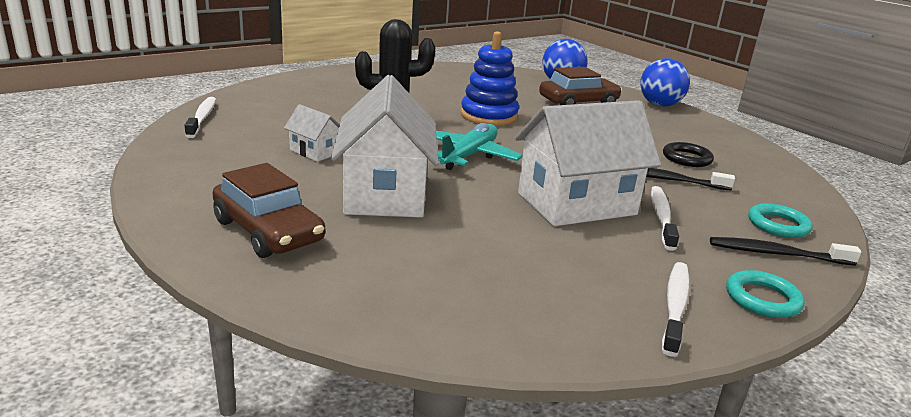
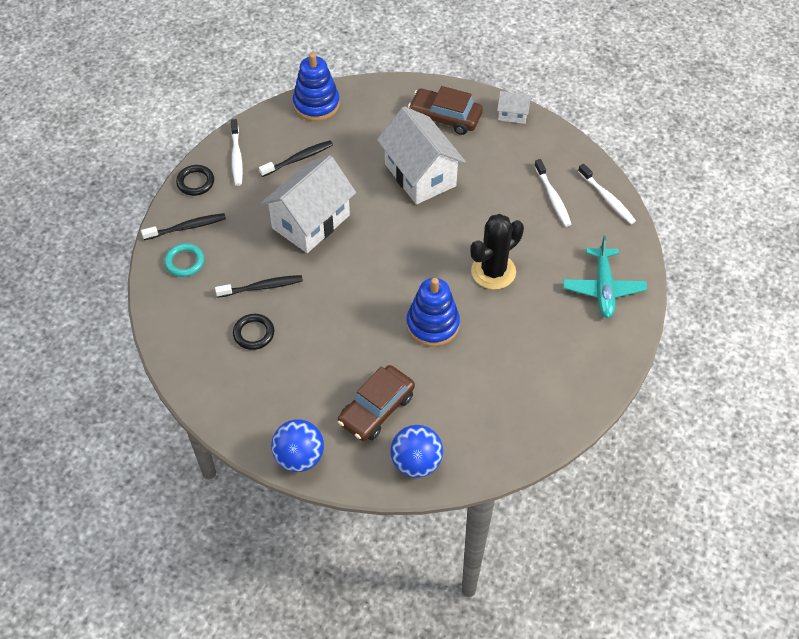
camera: 155 degrees right, 30 degrees up
(315, 152) = (497, 197): white house -> white house (512, 114)
(469, 156) = (404, 246): turquoise plane -> turquoise plane (603, 288)
(471, 329) = (316, 104): none -> blue stacking toy
(558, 267) = (298, 159): none -> black toothbrush
(661, 217) = (257, 233): white toothbrush -> white toothbrush (553, 197)
(762, 299) = (195, 182): turquoise ring -> black ring

